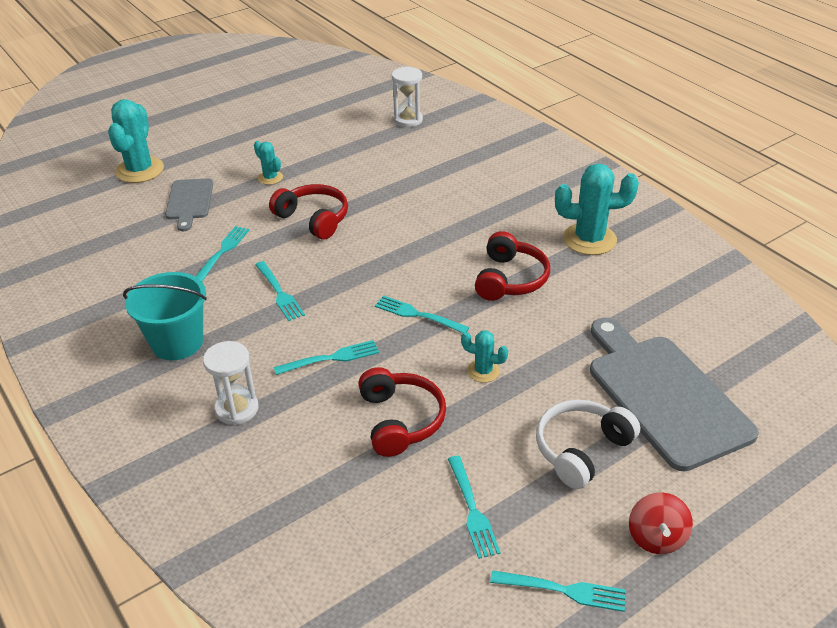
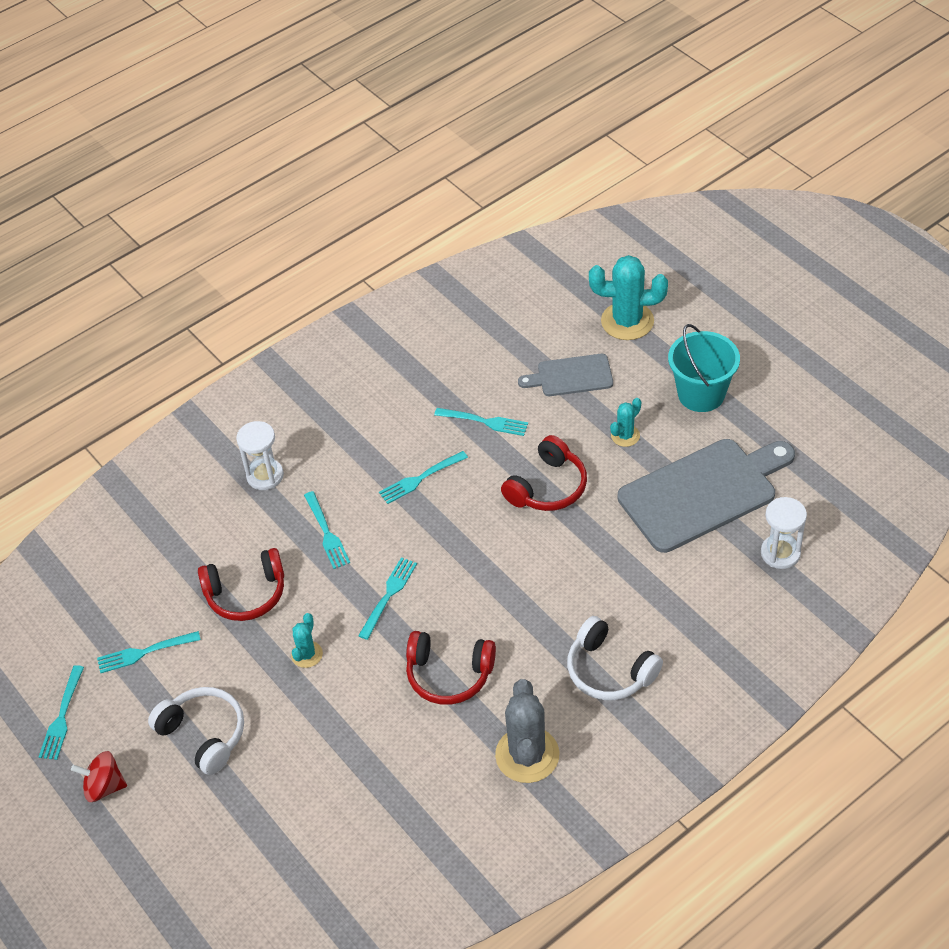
camera: 90 degrees right, 10 degrees up
(177, 342) = (349, 417): turquoise bucket -> turquoise bucket (701, 394)
(508, 197) = (609, 670): none -> white headphones
(589, 239) = (527, 755): turquoise cactus -> grey cactus
(664, 395) = (270, 809): grey cutting board -> grey cutting board (703, 493)

